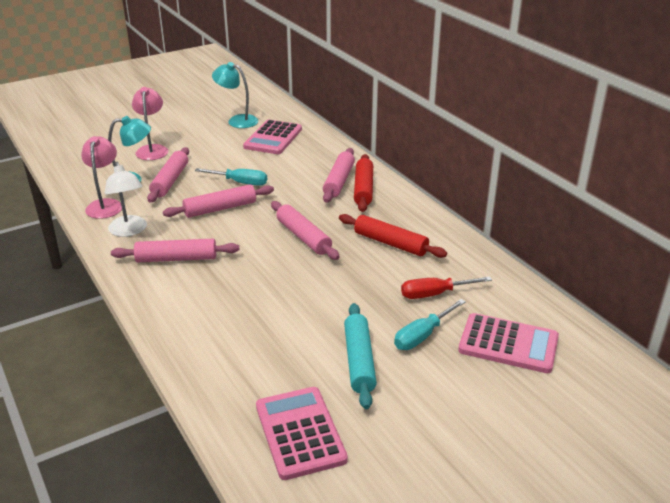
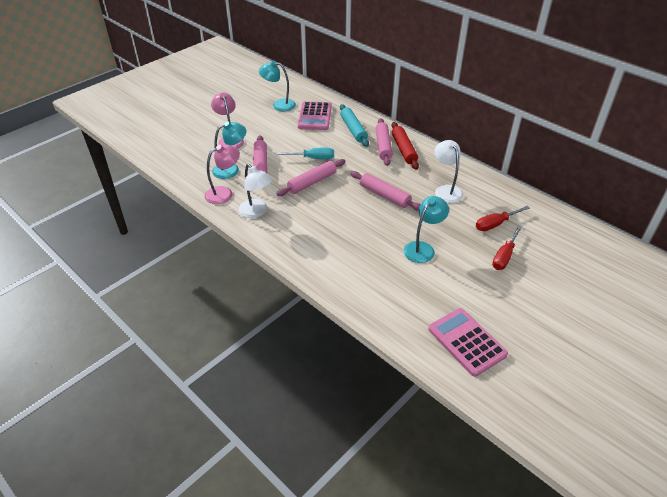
camera: 15 degrees left, 10 degrees up
(105, 205) = (224, 193): pink lamp -> pink lamp turned 75 degrees clockwise
(176, 259) = (306, 229): pink rolling pin -> none
(314, 306) = (423, 248): none -> turquoise lamp
(359, 361) = (475, 283): turquoise rolling pin -> turquoise rolling pin (353, 130)
(390, 243) = (446, 190): red rolling pin -> white lamp
(423, 335) = (504, 256): turquoise screwdriver -> red screwdriver
(508, 344) = (559, 252): pink calculator -> none

